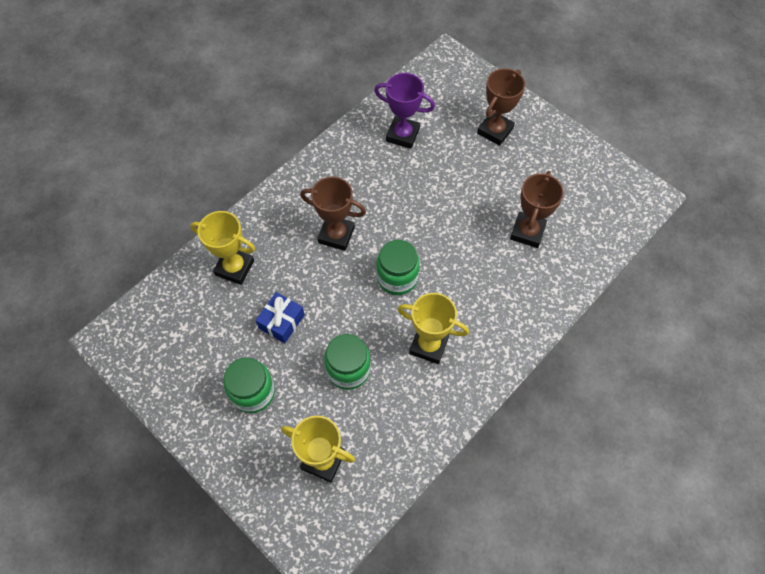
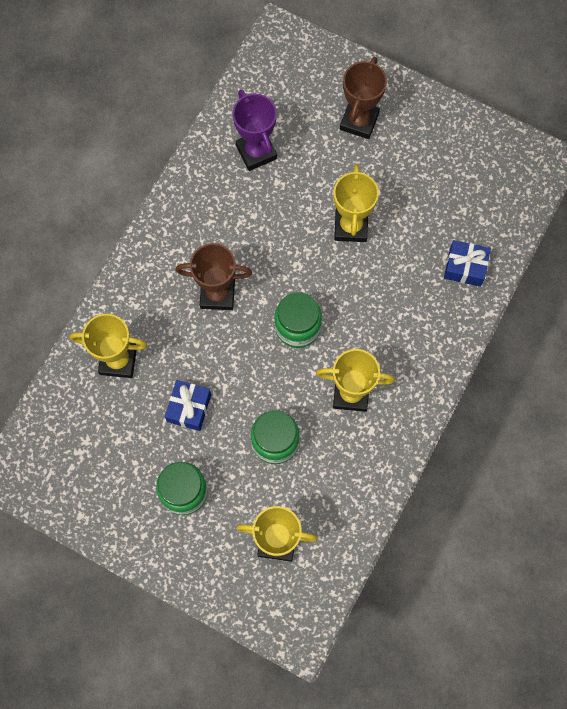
camera: 15 degrees left, 10 degrees up
(402, 135) = (256, 152): purple trophy -> purple trophy turned 60 degrees clockwise
(466, 208) = (351, 226): none -> yellow trophy
(527, 232) = (423, 238): brown trophy -> none
(559, 264) = (465, 267): none -> blue gift

